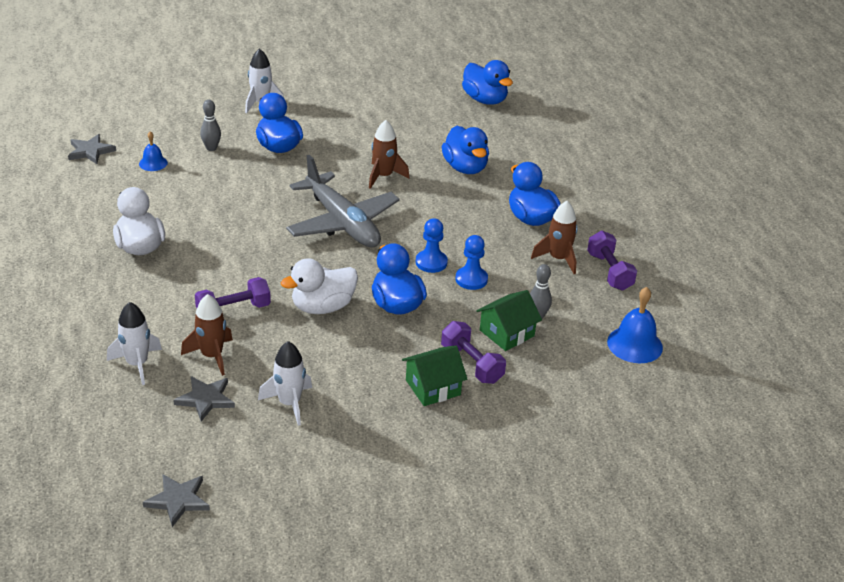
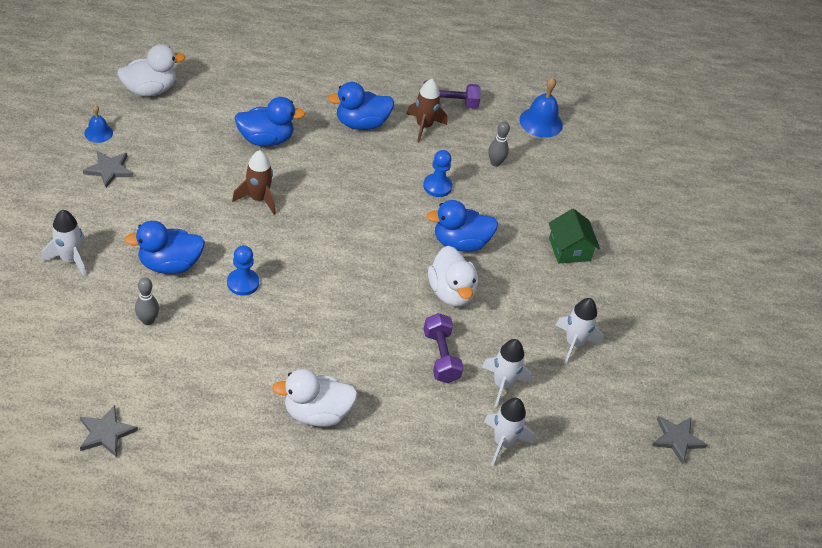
camera: 80 degrees left, 10 degrees up
(153, 163) = (157, 377): blue bell -> blue bell (98, 133)
(205, 399) = (559, 399): grey star -> grey star (109, 170)
(212, 356) = (502, 384): brown rocket -> white rocket
(342, 223) = (326, 248): grey plane -> none
(431, 262) = (406, 204): blue pawn -> blue pawn (243, 283)
(471, 364) = (546, 219): purple dumbbell -> none
(485, 100) = (150, 90): blue duck -> white duck
(507, 333) = (512, 187): green house -> none

